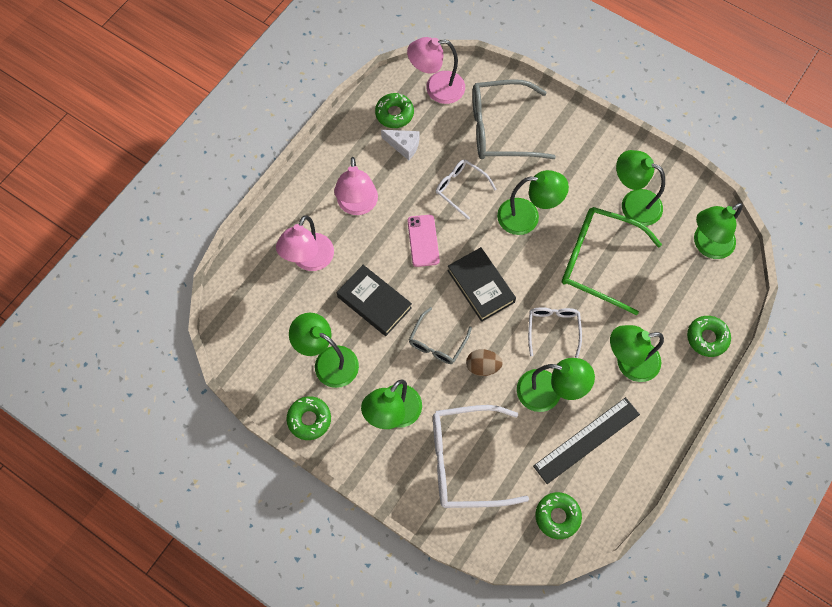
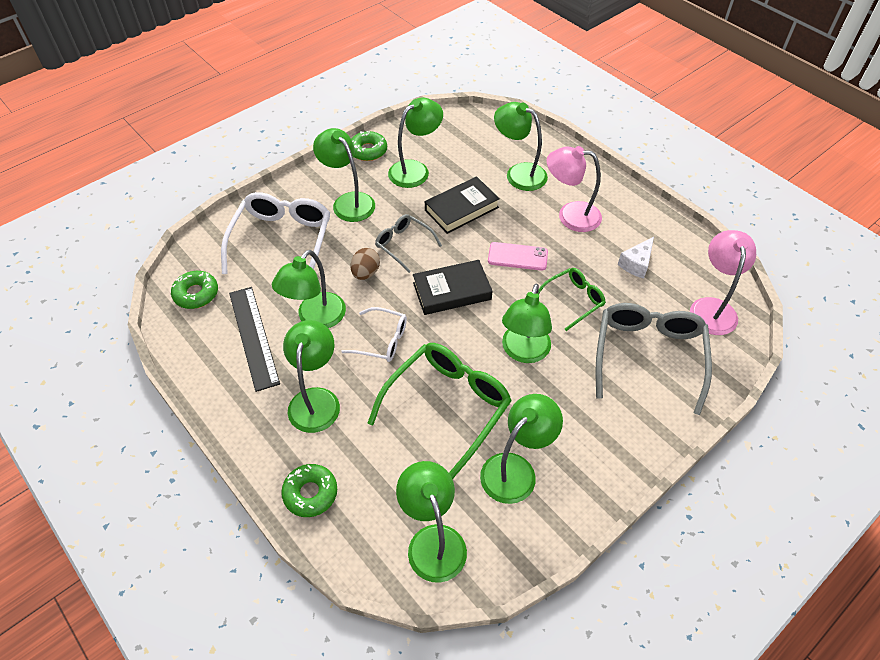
camera: 105 degrees right, 15 degrees down
(309, 260) = (519, 173): pink lamp -> green lamp
(394, 114) = (679, 264): green donut -> none
(461, 189) = (573, 300): white glasses -> green glasses

